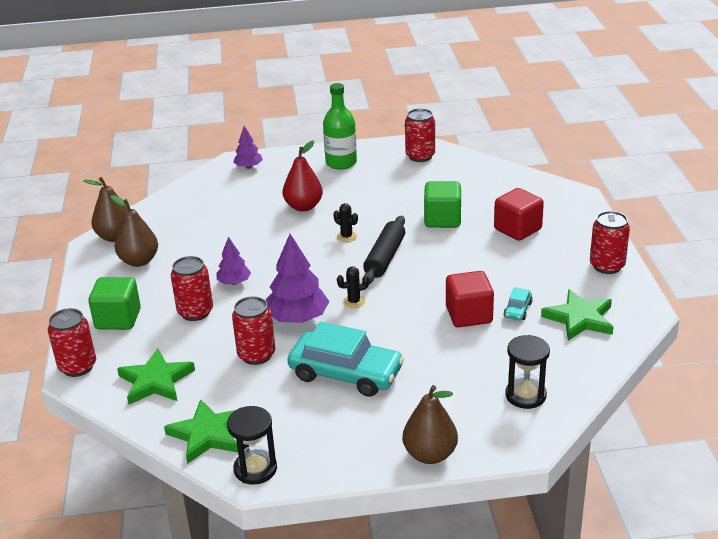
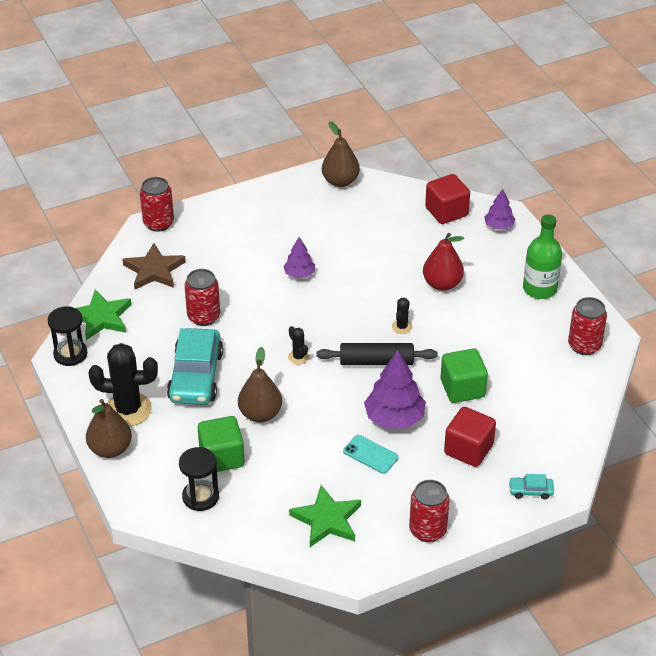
camera: 70 degrees right, 10 degrees up
(118, 319) = (224, 224): green cube -> green cube (222, 457)
(139, 261) = (309, 208): brown pear -> brown pear (260, 414)
(156, 381) = (154, 270): green star -> brown star
(195, 312) = (249, 264): red can -> none
(297, 318) = (261, 327): purple tree -> purple tree (394, 418)
(373, 432) = (128, 409): none -> black cactus
(469, 315) = (305, 438): red cube -> red cube (446, 212)
(504, 281) = (370, 454): none -> turquoise phone
(517, 310) = (325, 472): turquoise car -> turquoise car (530, 491)

